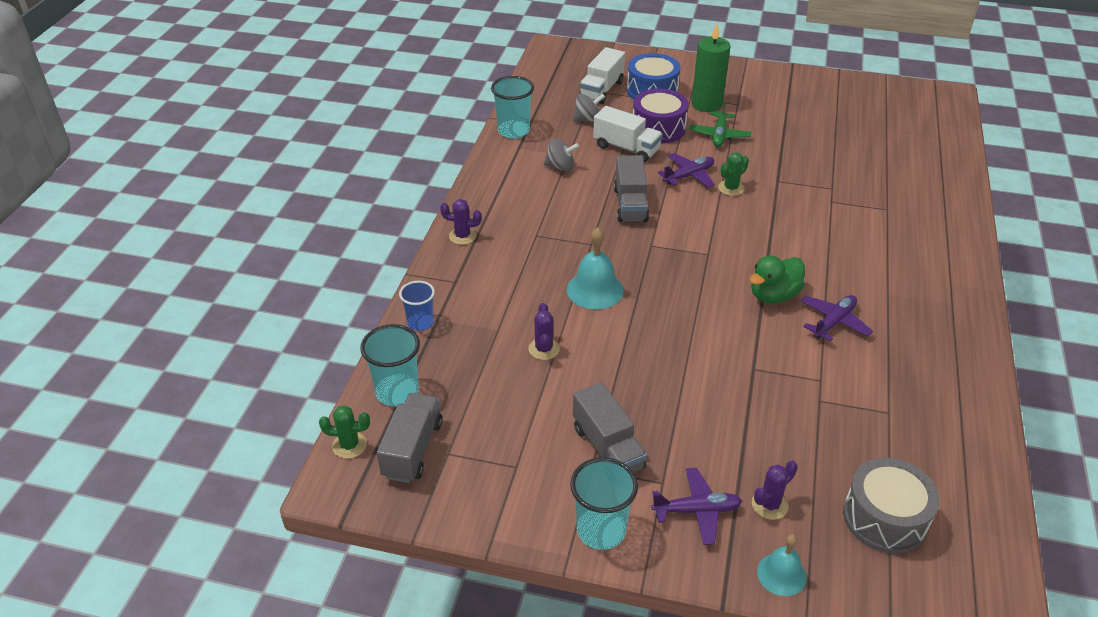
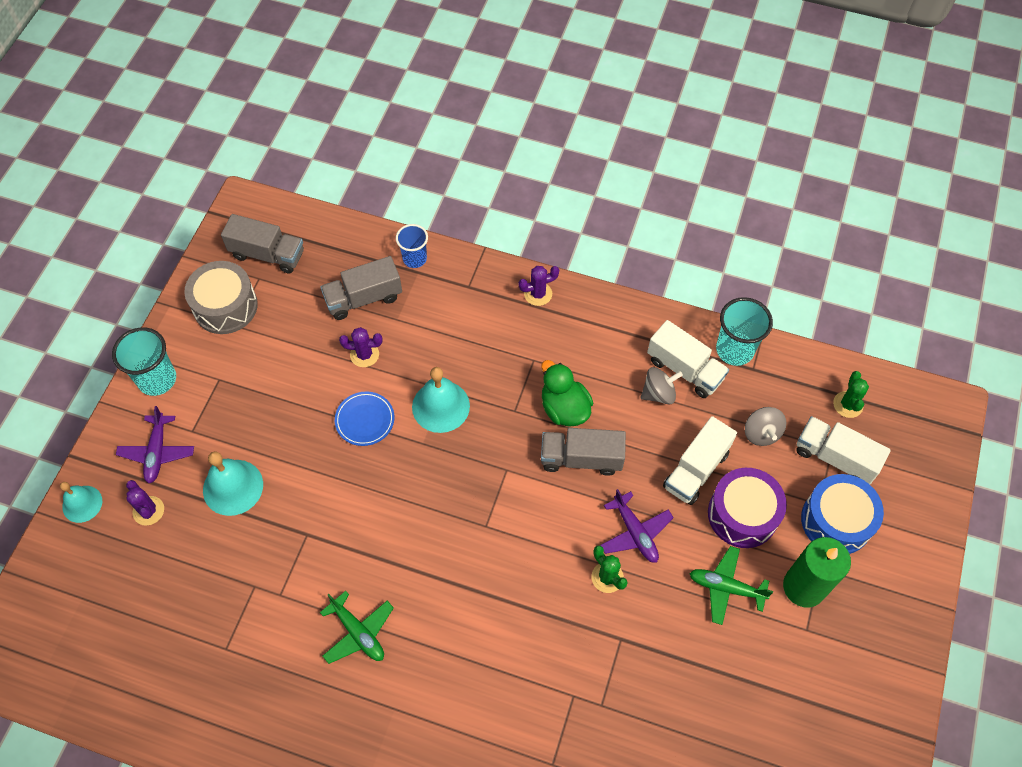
camera: 95 degrees right, 20 degrees up
(349, 445) = (281, 213): green cactus -> green cactus (848, 404)
(397, 392) = (332, 243): turquoise cup -> none
(462, 236) = (538, 294): purple cactus -> purple cactus turned 60 degrees clockwise
(535, 154) = (685, 369): none -> white truck
(560, 167) = (658, 393): grey spinning top -> grey spinning top turned 120 degrees counterclockwise
(608, 448) = (238, 394): grey truck -> grey truck (363, 298)
(620, 340) = (365, 420): none -> blue plate
(720, 434) = (233, 487): none -> turquoise bell
(773, 295) = (409, 580): green duck -> green duck (564, 408)
(833, 322) = (358, 632): purple plane -> green plane
(884, 518) = (110, 603): grey drum -> grey drum (225, 306)

